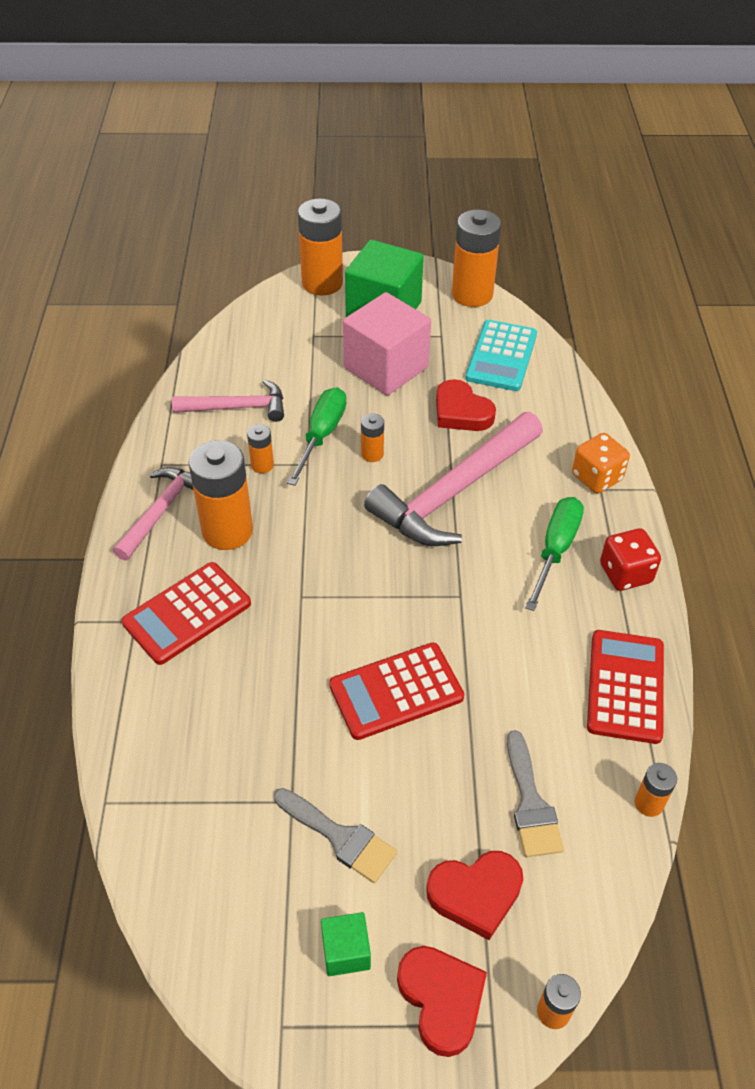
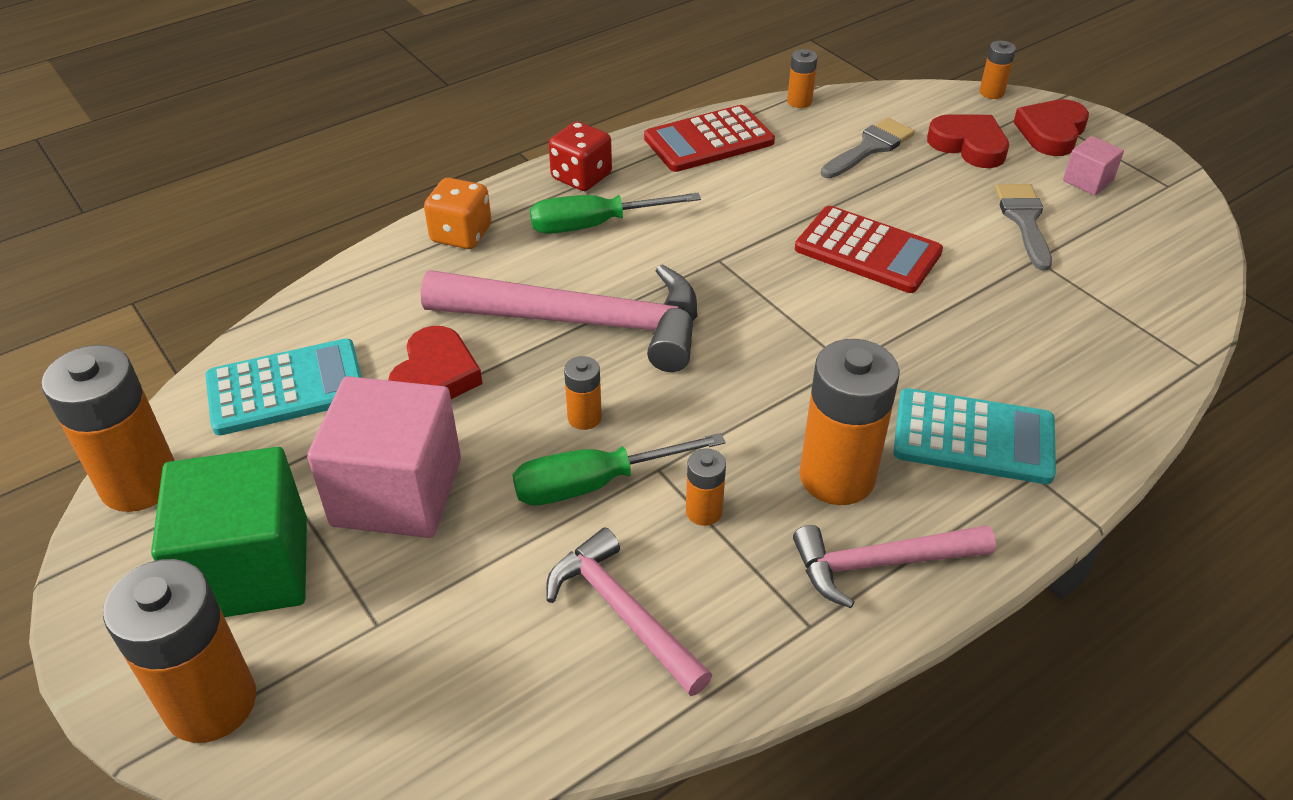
camera: 125 degrees left, 5 degrees down
(187, 613) = (973, 437): red calculator -> turquoise calculator
(346, 951) = (1088, 181): green cube -> pink cube

